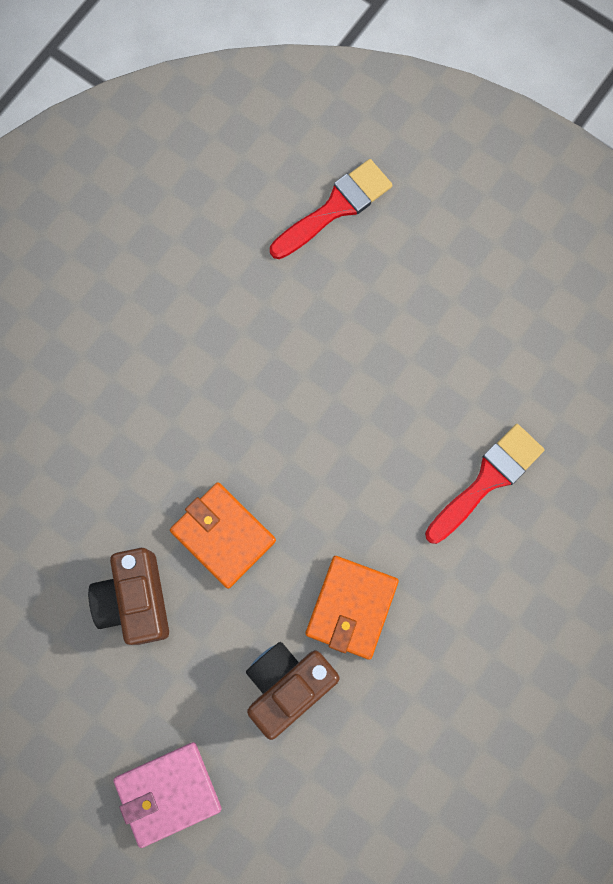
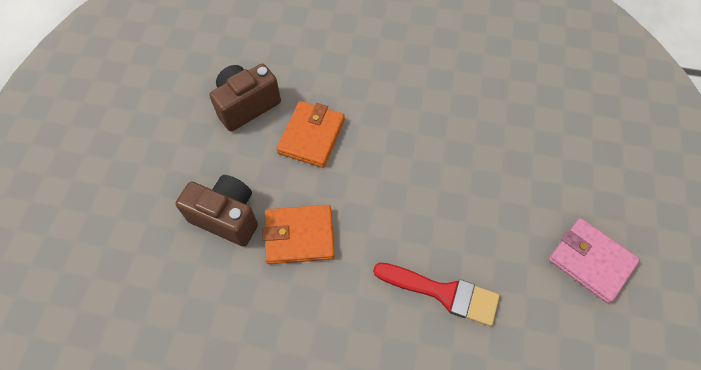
camera: 65 degrees right, 15 degrees down
(168, 793) = (126, 175): pink wallet -> pink wallet (590, 261)
(335, 208) = (572, 109): red brush -> none

